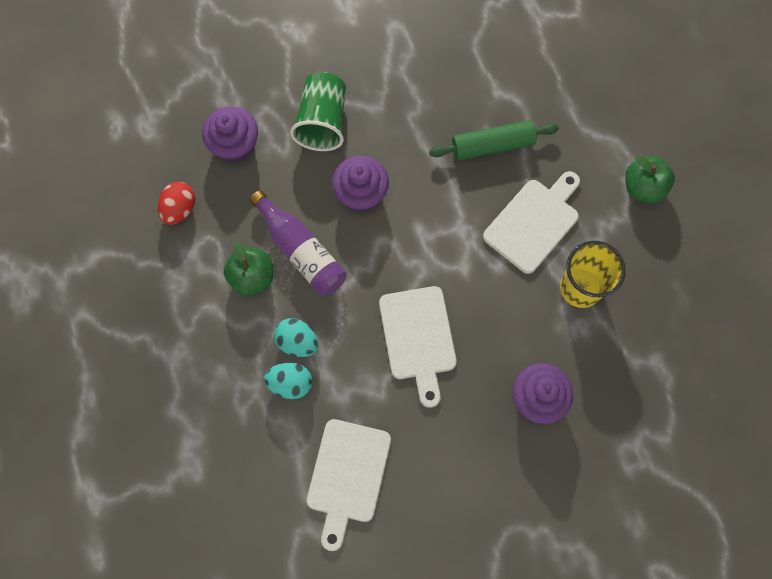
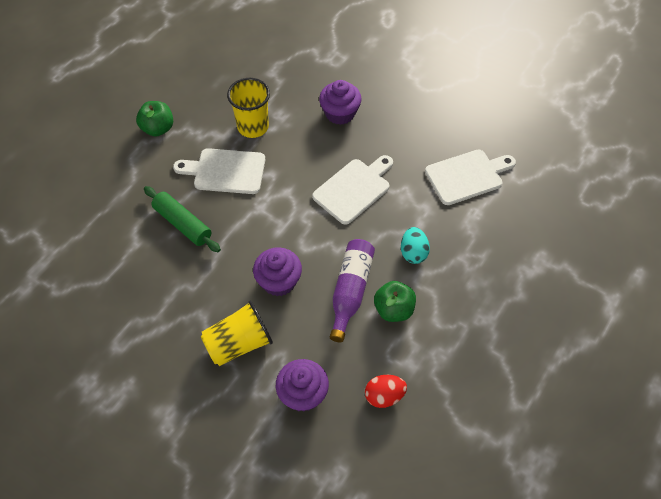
camera: 125 degrees left, 15 degrees down
(290, 383) = (442, 239): turquoise egg -> none
(322, 122) = (239, 343): green cup -> yellow cup

